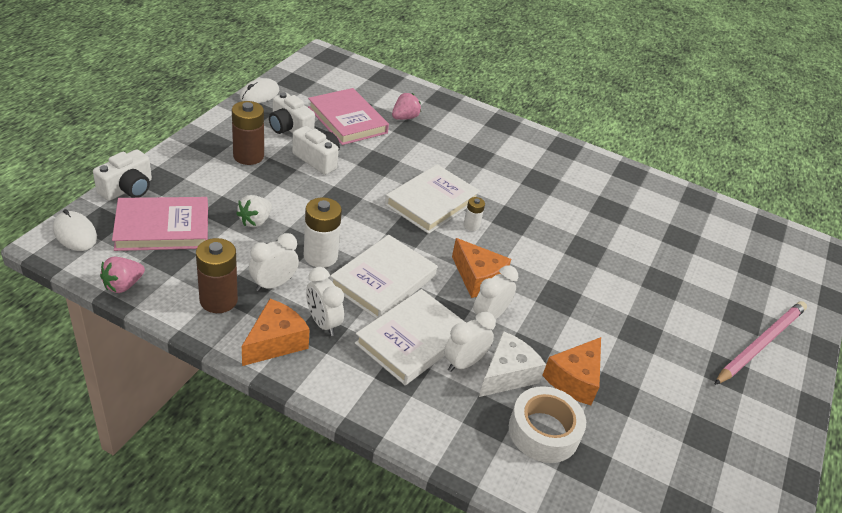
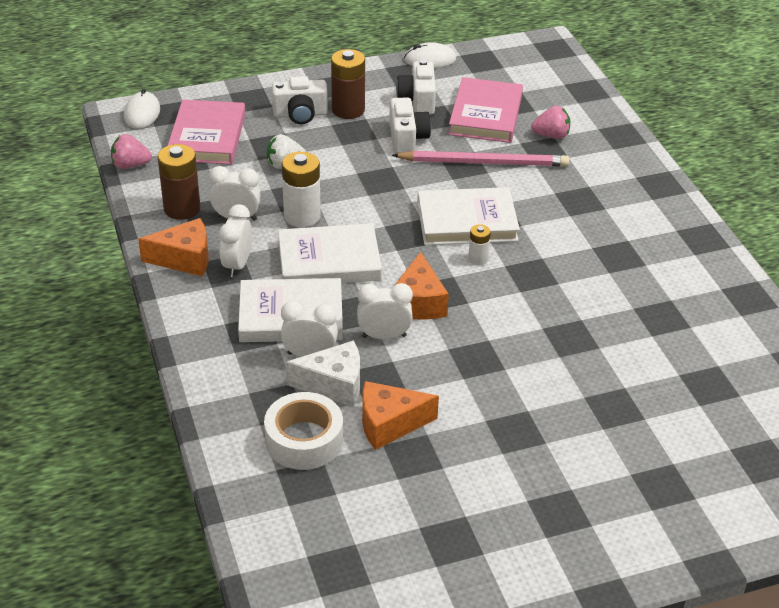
camera: 50 degrees right, 0 degrees up
(128, 189) = (218, 96): white camera -> white camera (300, 114)
(162, 228) = (207, 137): pink book -> pink book turned 60 degrees clockwise
(761, 344) = (642, 517): pink pencil -> pink pencil (484, 162)

